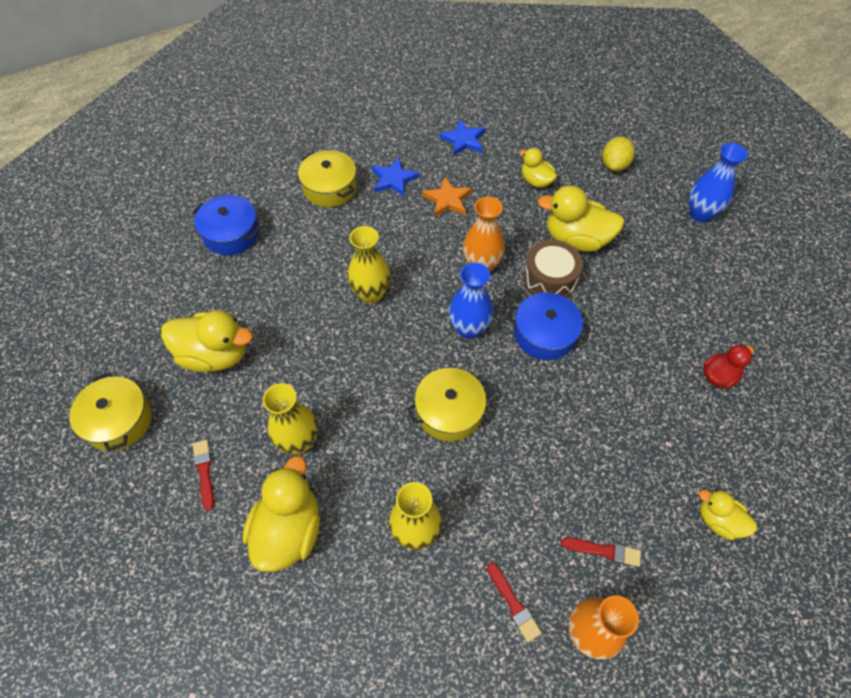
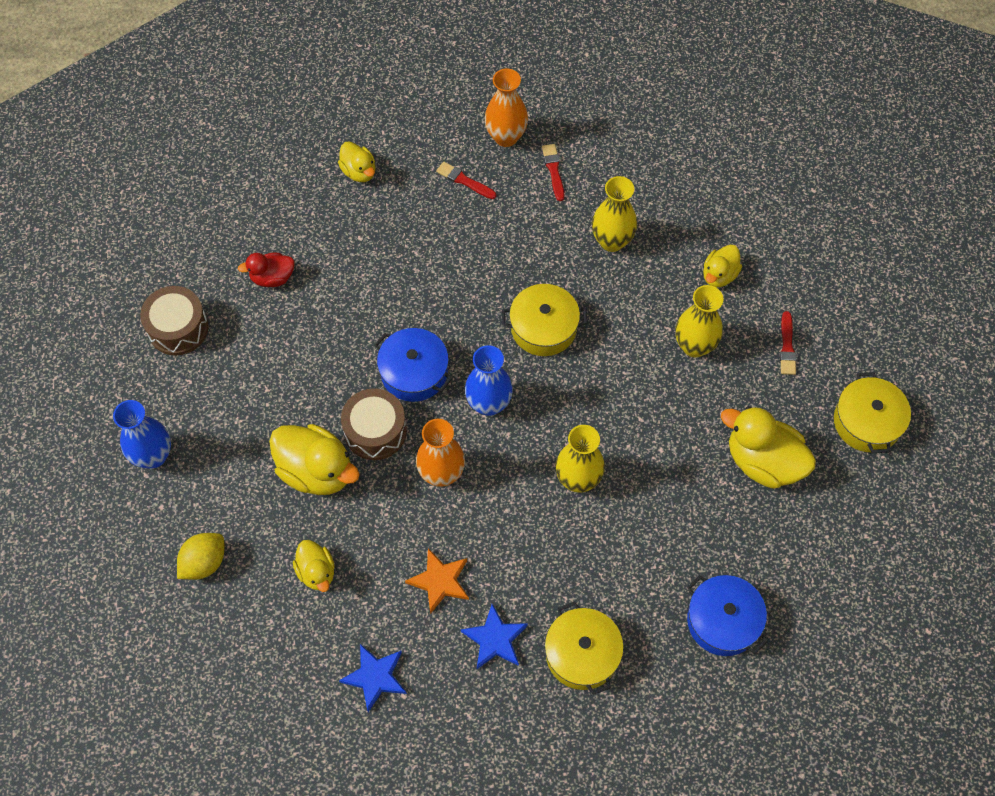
camera: 160 degrees left, 5 degrees up
(289, 530) = (719, 275): yellow duck -> yellow duck, size x0.57
(760, 306) = (178, 328): none -> brown drum

